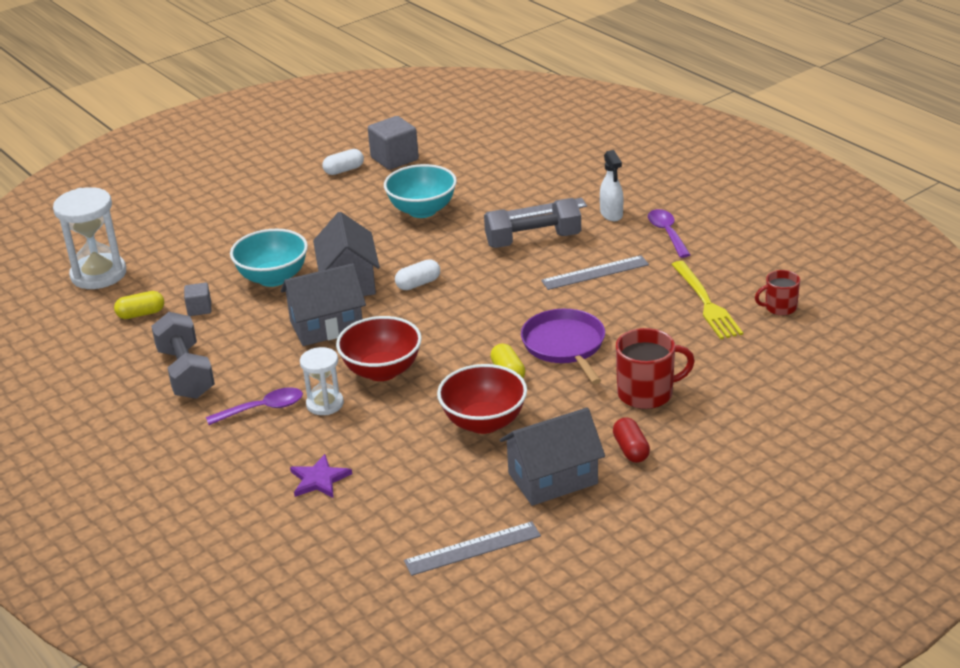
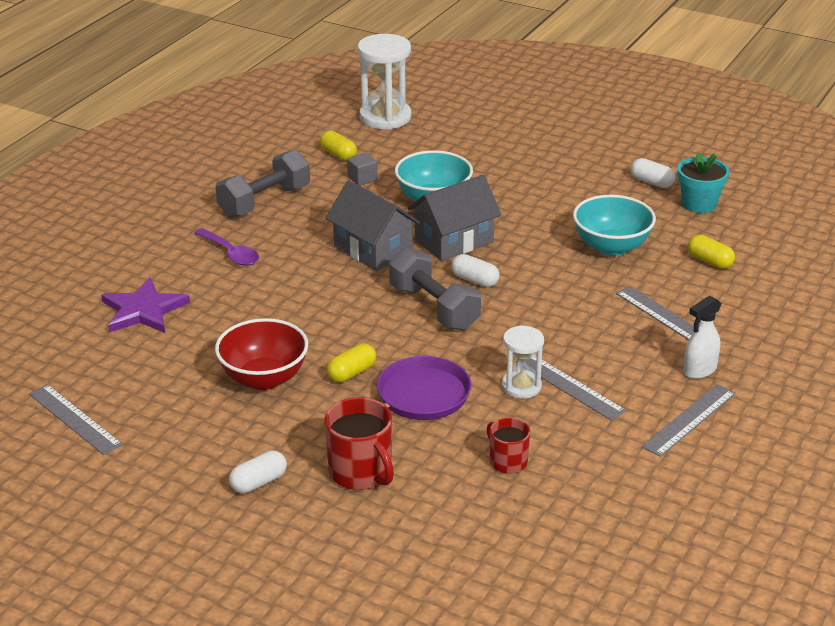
camera: 65 degrees right, 0 degrees up
(319, 479) = (143, 310): purple star -> purple star, size x1.50
(325, 404) = (252, 283): white hourglass -> white hourglass (521, 386)
(382, 371) = (317, 299): red bowl -> none
(394, 159) = (699, 204): grey cube -> turquoise flower pot
(477, 175) = (710, 261): none -> yellow capsule
(533, 240) = (605, 329): grey dumbbell -> grey dumbbell (434, 308)
(553, 478) = (193, 442): grey house -> none
(631, 450) = (258, 482): red capsule -> white capsule
(667, 233) = (689, 420): purple spoon -> grey ruler
(706, 303) = (560, 480): yellow fork -> none
(779, 307) = (586, 541): red mug -> red mug (507, 461)

